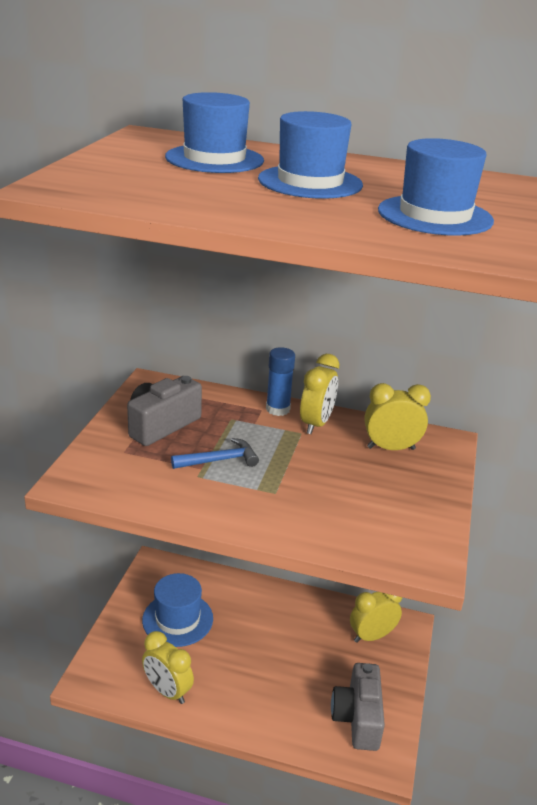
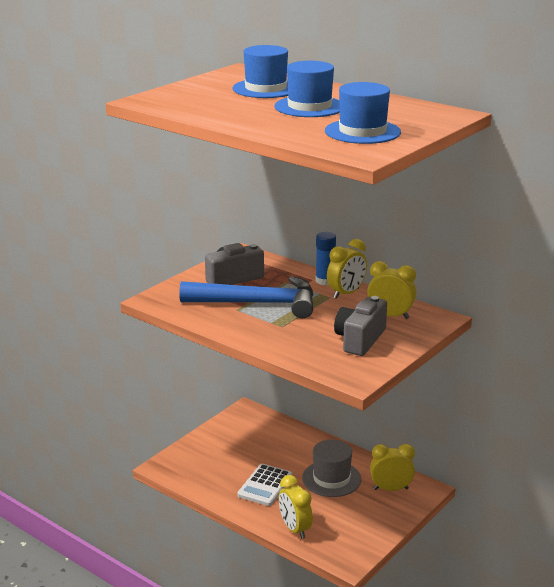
camera: 25 degrees right, 5 degrees down
(167, 691) = (213, 485): yellow clock -> yellow clock (295, 529)
(177, 619) = (244, 446): blue hat -> none
(219, 460) = (258, 303): blue hammer -> blue hammer, size x2.18
(231, 673) = (265, 485): none -> white calculator
(301, 640) = (331, 479): none -> grey hat
(357, 718) = (345, 533): grey camera -> grey camera (360, 340)

